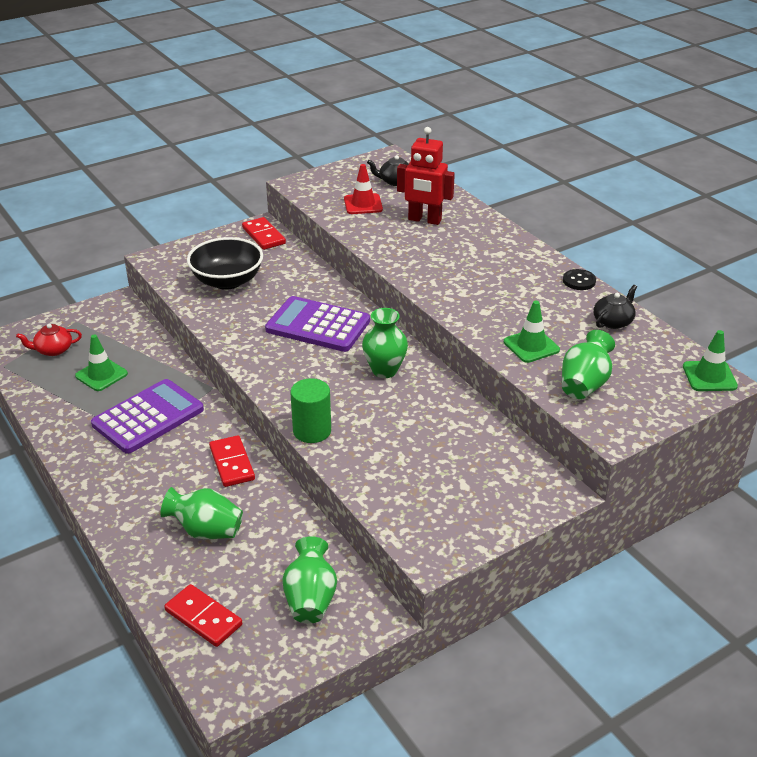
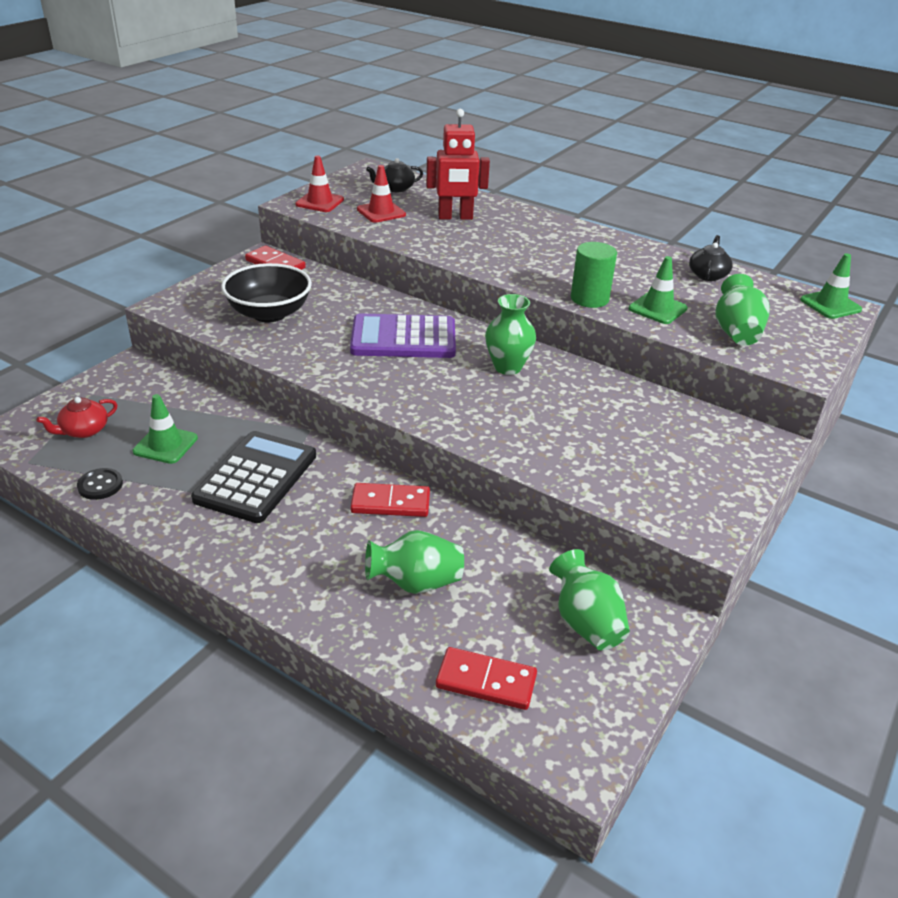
camera: 25 degrees left, 0 degrees up
(148, 417) = (256, 477): purple calculator -> black calculator
(232, 463) = (390, 503): red domino -> red domino turned 45 degrees counterclockwise
(312, 431) = (482, 441): green cylinder -> green cylinder (589, 298)
(318, 186) = (320, 202): none -> red traffic cone
(579, 281) = (646, 246): black button -> black button (100, 485)

